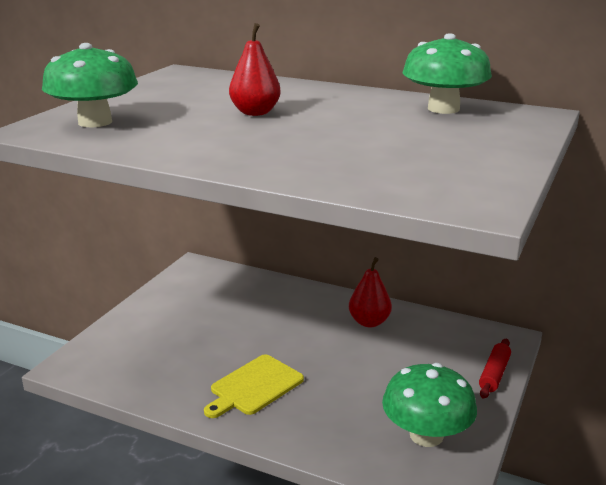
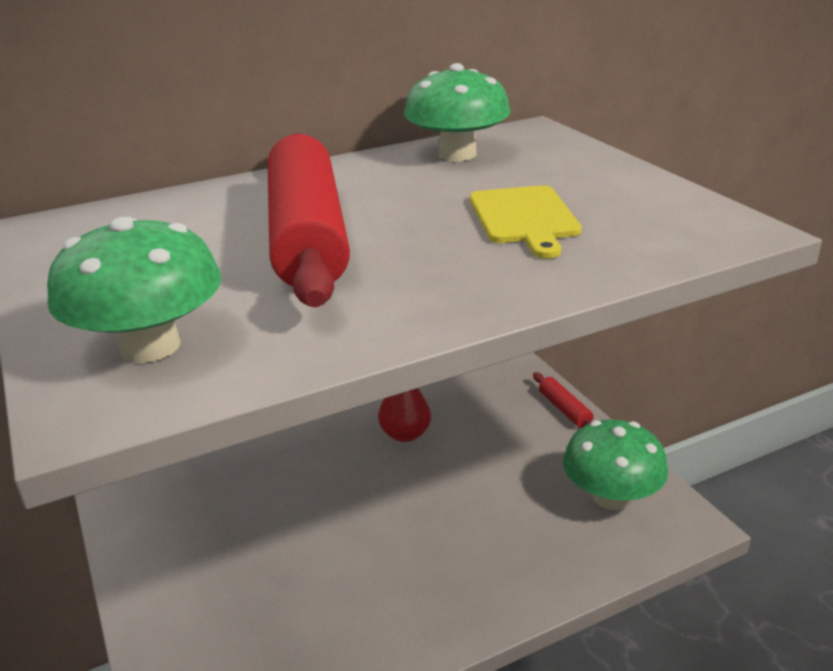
camera: 50 degrees left, 5 degrees up
(254, 386) = (423, 575): yellow cutting board -> yellow cutting board (524, 218)
(255, 112) = (308, 236): red pear -> red rolling pin

